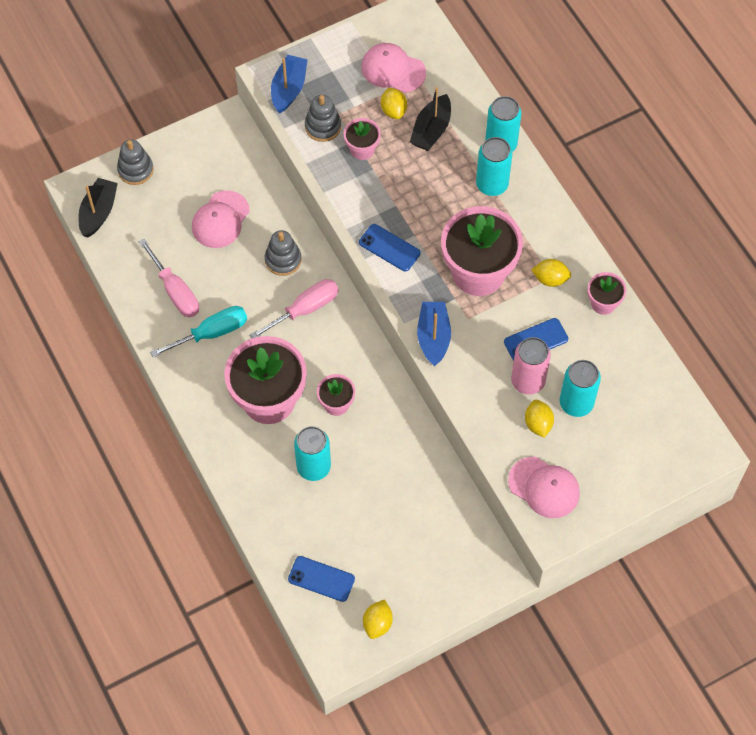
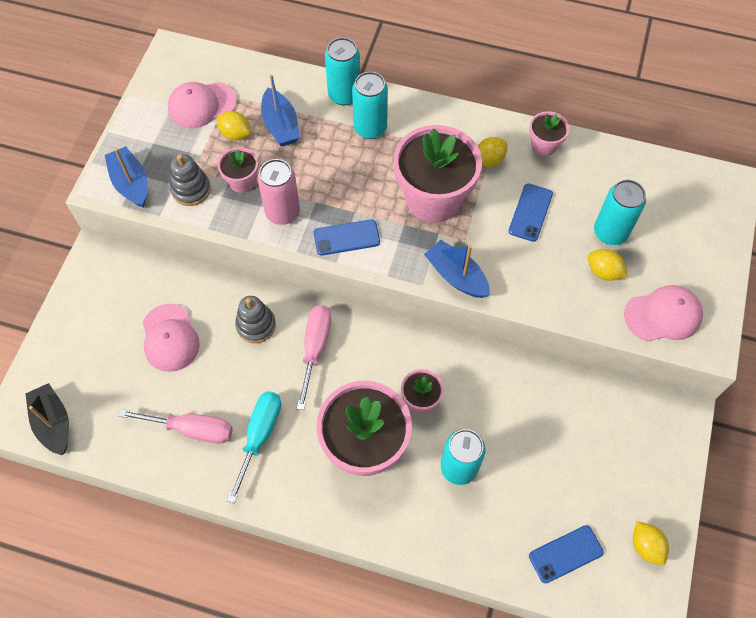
camera: 45 degrees left, 0 degrees up
(135, 170) = (52, 359): grey stacking toy -> none
(431, 130) = (280, 125): black boat -> blue boat
(528, 381) = (560, 247): pink can -> pink can (282, 212)

